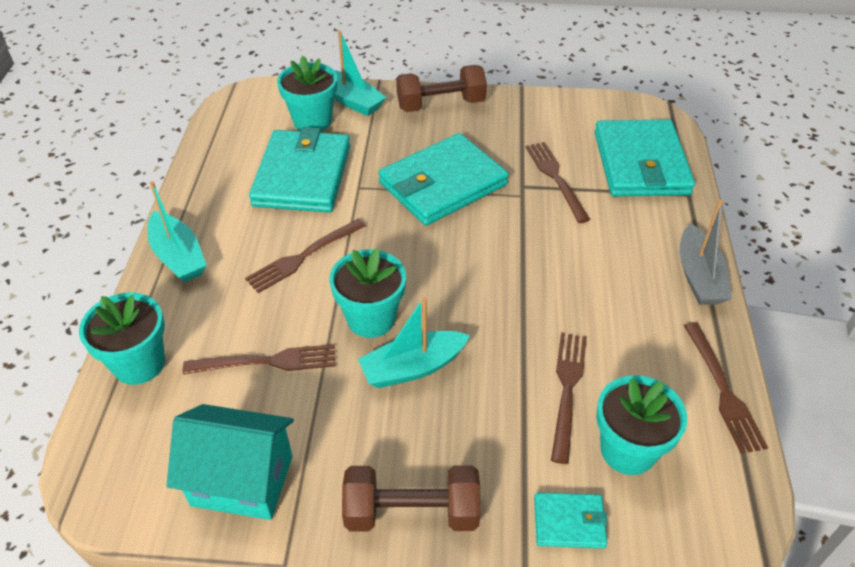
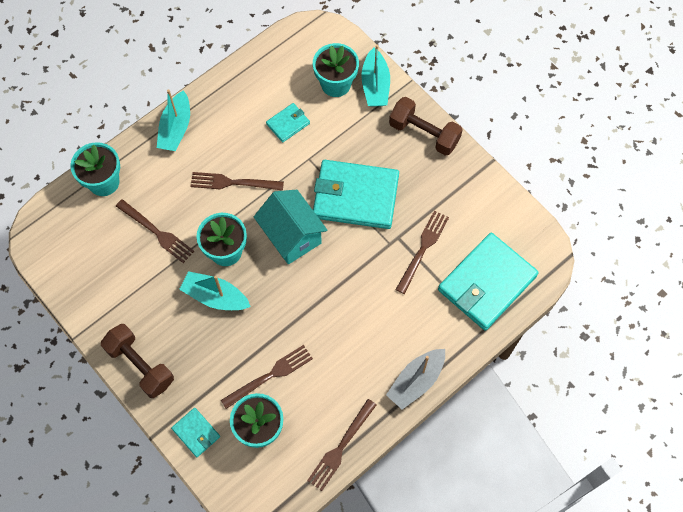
camera: 45 degrees right, 20 degrees up
(242, 480) = (91, 285): turquoise house -> turquoise house (291, 236)
(302, 175) = (288, 123): turquoise wallet -> turquoise wallet, size x0.46

